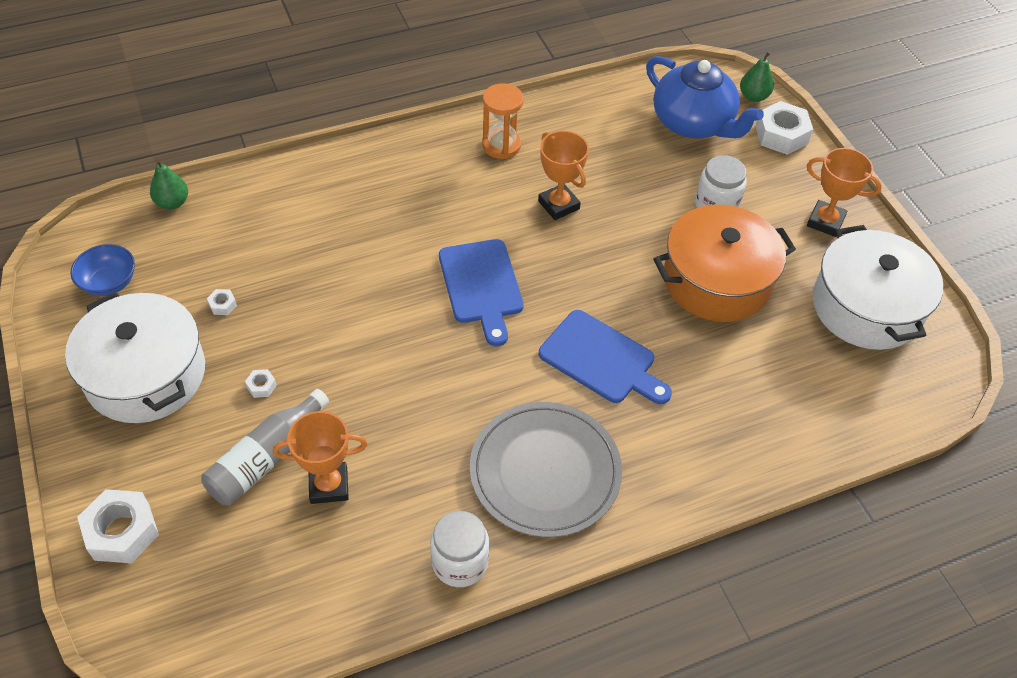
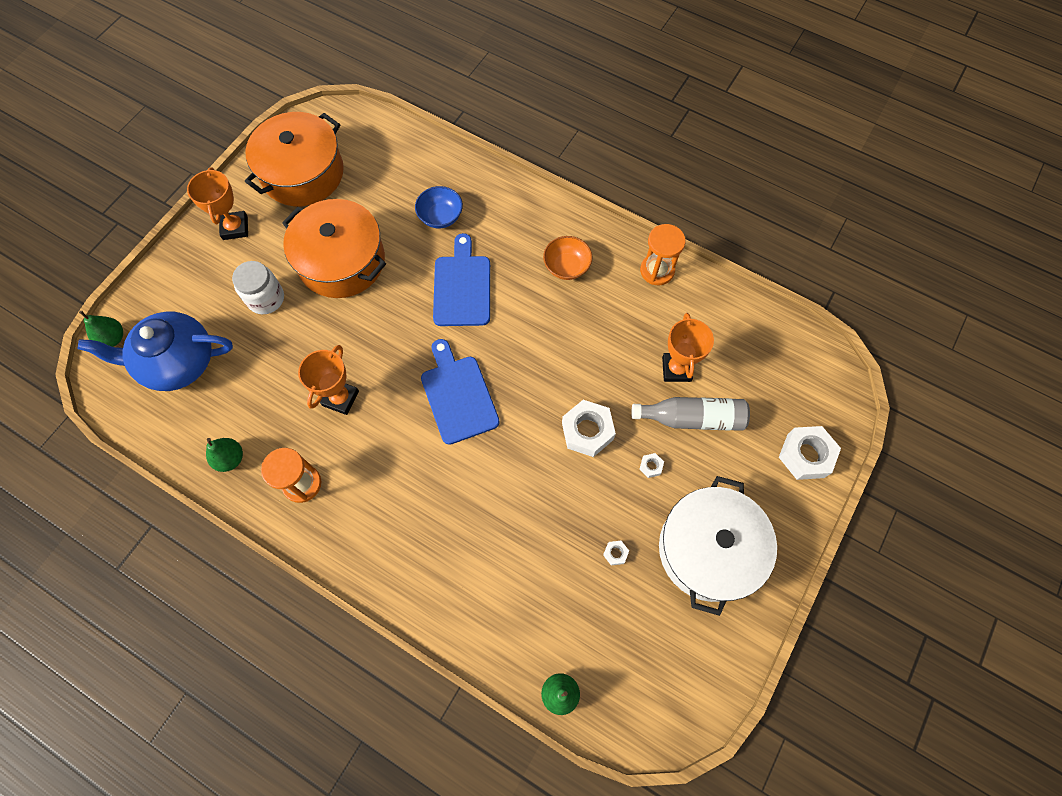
camera: 125 degrees left, 15 degrees up
(109, 283) = (668, 659): blue bowl -> blue bowl (440, 217)
(329, 486) = (676, 369): orange trophy -> orange trophy turned 45 degrees clockwise
(460, 562) = (657, 270): white jar -> orange hourglass
(481, 285) = (458, 395): blue cutting board -> blue cutting board turned 60 degrees counterclockwise
(545, 471) = (566, 267): grey plate -> orange bowl
(567, 116) = (230, 459): none -> green pear
(693, 123) = (177, 362): blue teapot -> blue teapot turned 105 degrees counterclockwise
(781, 135) = (152, 297): white nut -> white nut (587, 431)
(866, 306) = (303, 173): white pot -> orange pot

